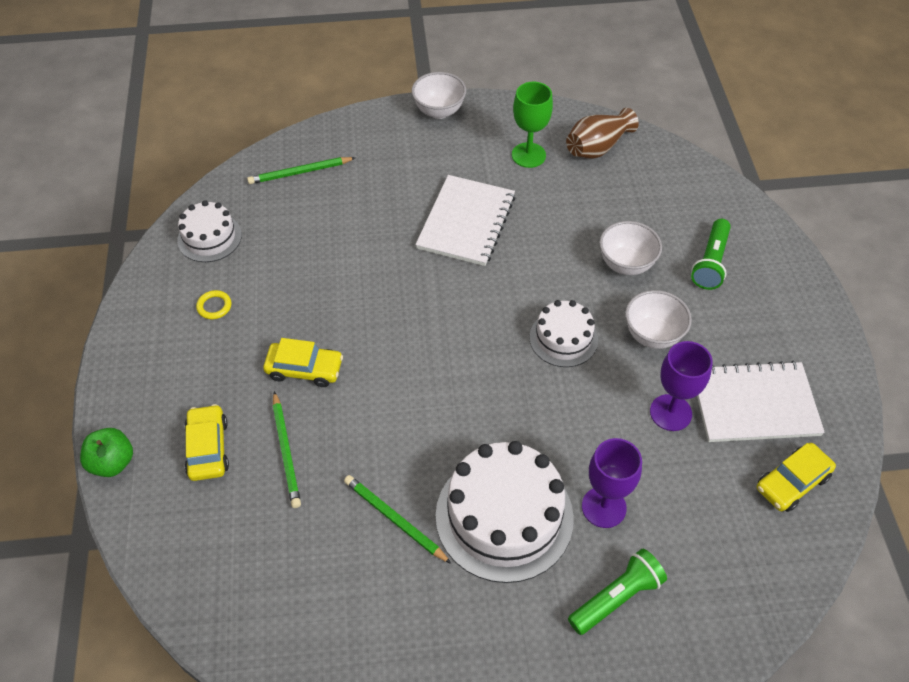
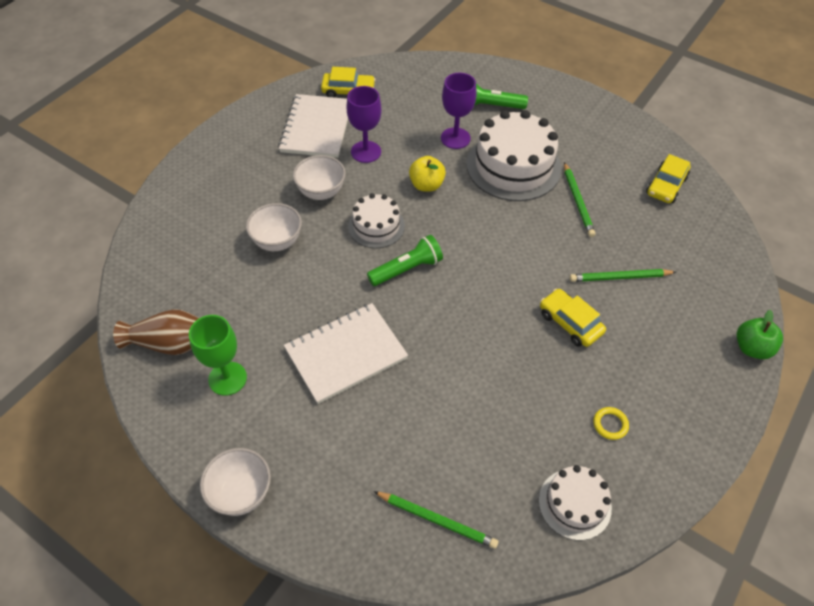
camera: 140 degrees left, 0 degrees up
(208, 448) = (675, 314): yellow car -> yellow car (666, 186)
(286, 451) = (620, 277): green pencil -> green pencil turned 120 degrees counterclockwise
(567, 418) = (426, 185): none -> yellow apple
(710, 262) = (225, 206): green flashlight -> green flashlight (407, 269)
(754, 404) = (316, 128): white notebook -> white notebook turned 60 degrees clockwise

